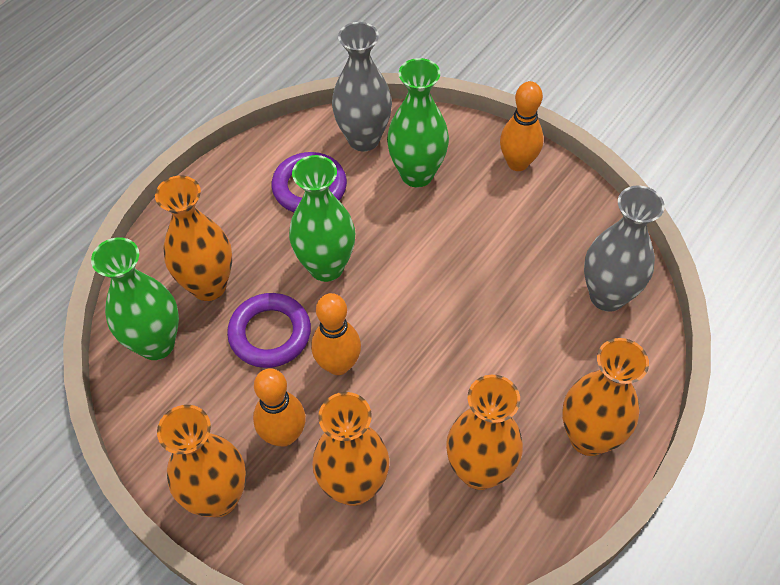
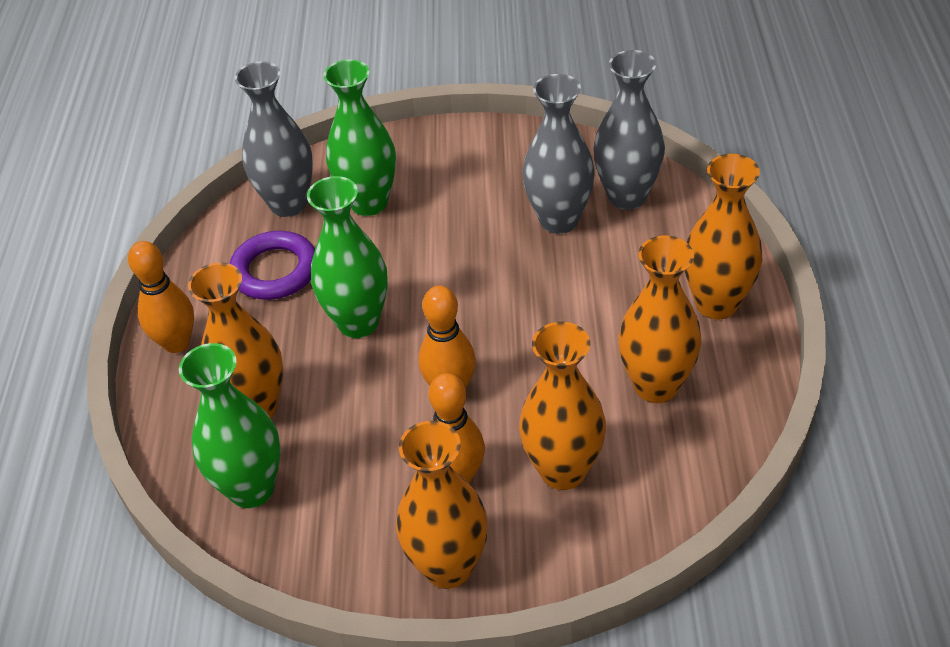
camera: 35 degrees left, 10 degrees down
(270, 334) = (359, 407): purple ring -> none
(517, 163) = (451, 144): orange bowling pin -> orange bowling pin (177, 343)
(537, 281) = (559, 220): none -> grey vase

